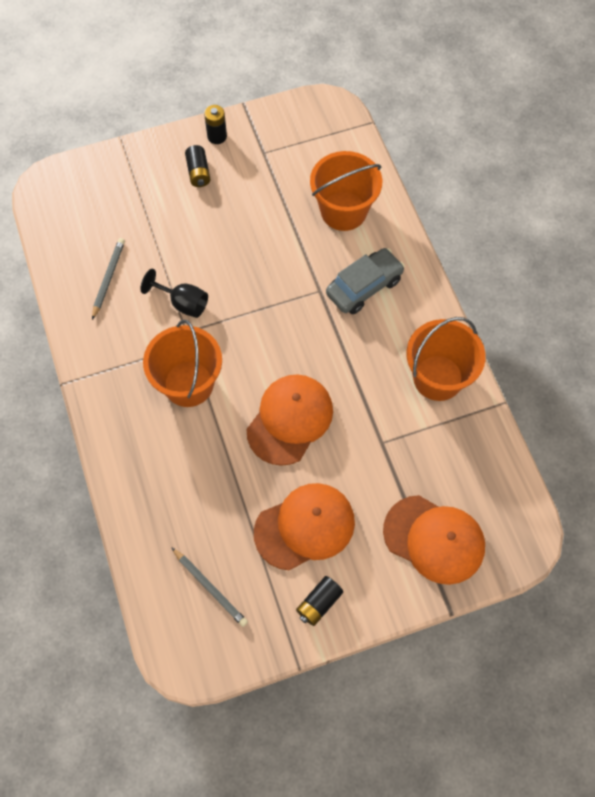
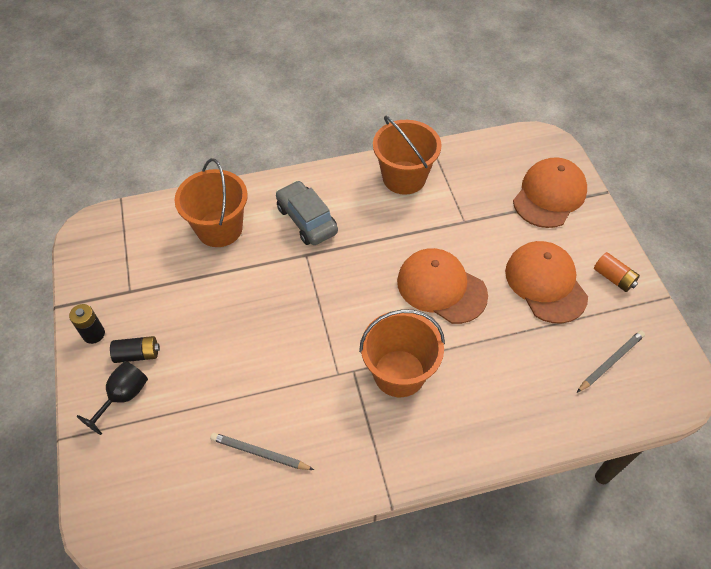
camera: 85 degrees left, 10 degrees down
(182, 303) = (303, 376): black goblet -> black goblet (123, 397)
(319, 603) = (613, 278): black battery -> orange battery

